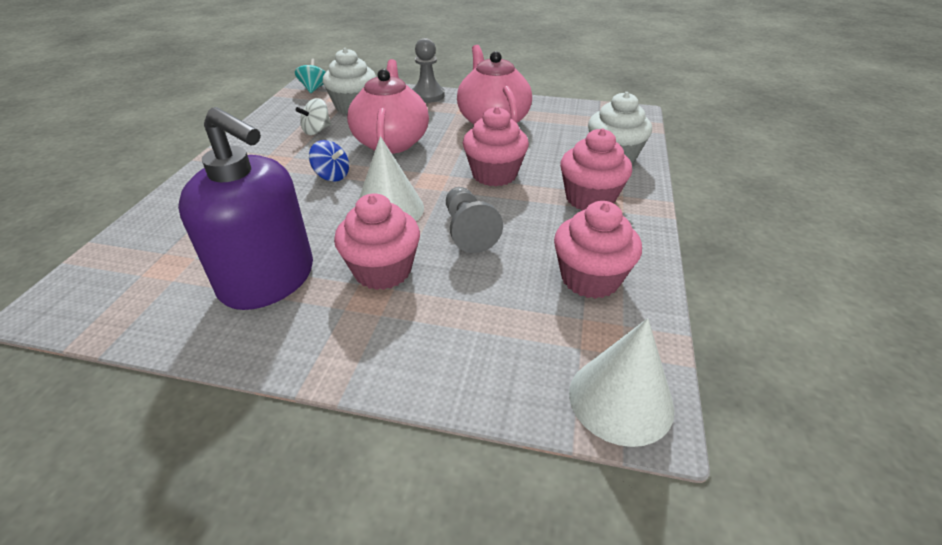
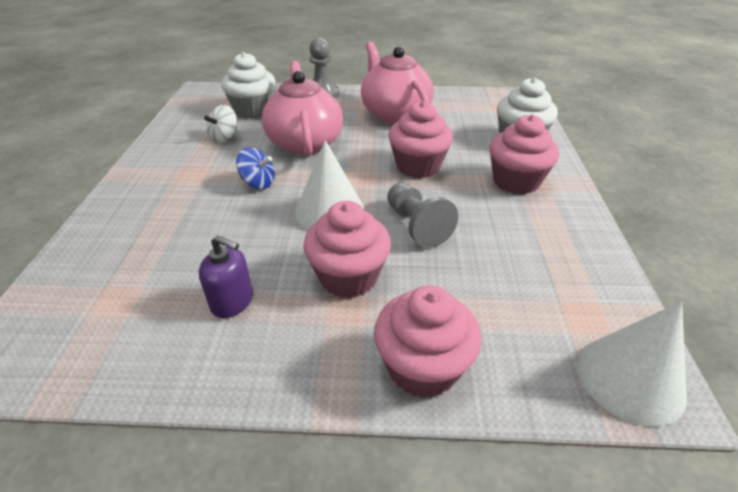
camera: 10 degrees left, 0 degrees up
(268, 279) = (232, 301): purple soap dispenser -> purple soap dispenser, size x0.46
(314, 88) = (205, 95): turquoise spinning top -> none
(590, 278) = (550, 260): pink cupcake -> pink cupcake (422, 367)

